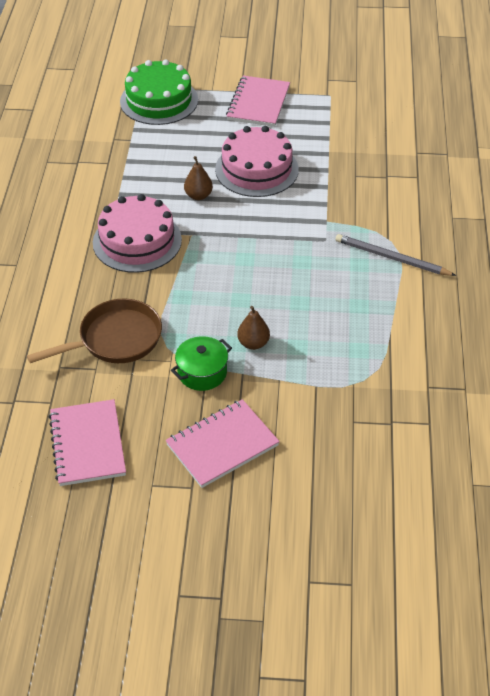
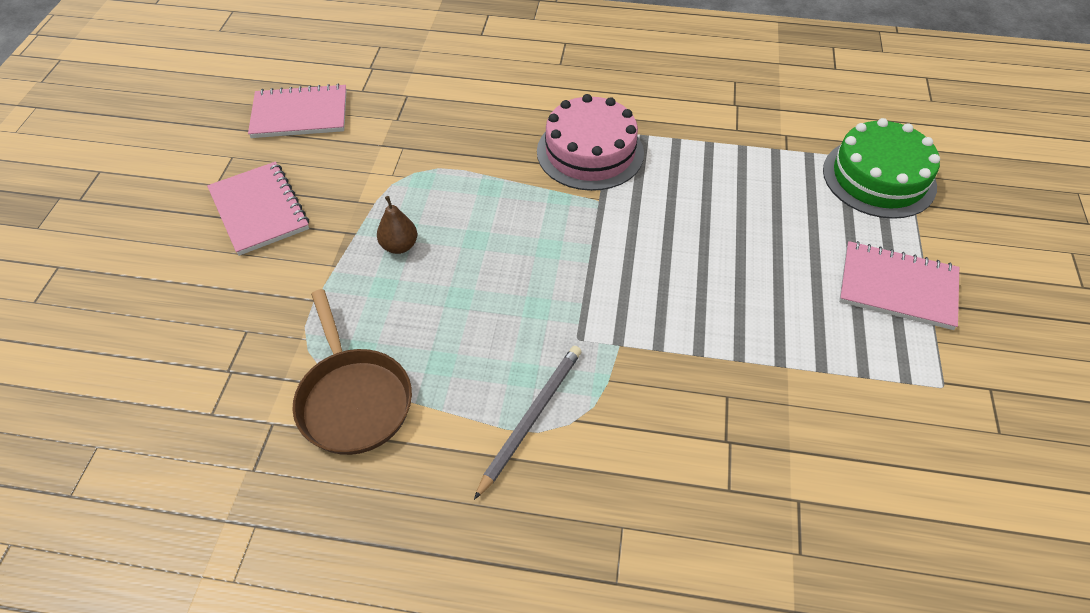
camera: 95 degrees right, 5 degrees up
(115, 339) = (434, 133): brown pan -> brown pan (353, 399)
(198, 195) = (674, 209): brown pear -> none
(202, 372) = (367, 199): green pot -> none
(256, 169) = (734, 273): pink cake -> none

